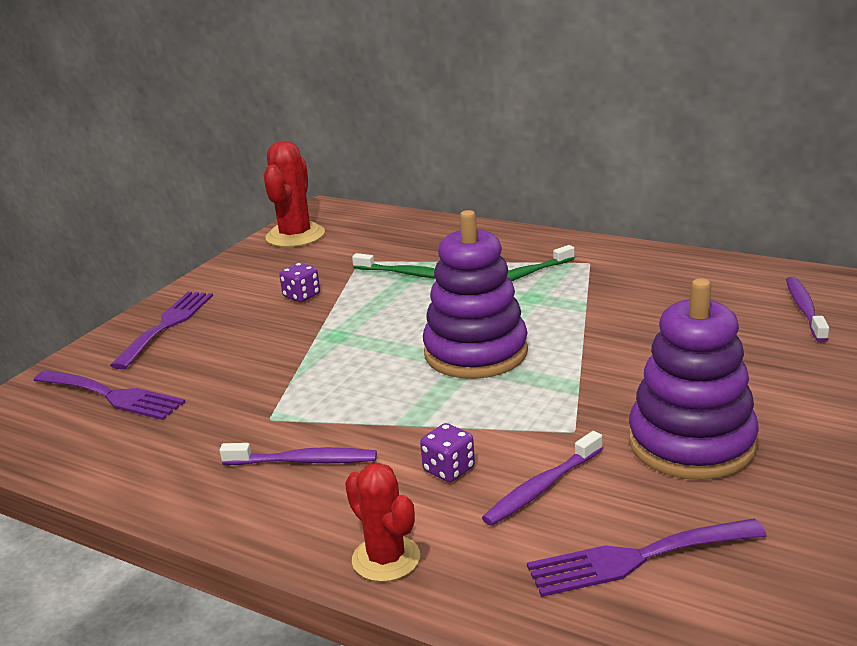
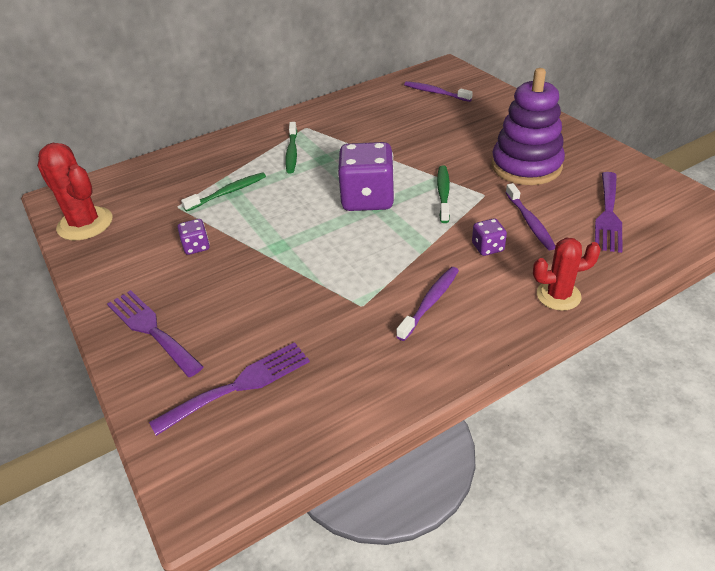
camera: 60 degrees left, 15 degrees up
(476, 353) = (367, 199): purple stacking toy -> purple dice
(542, 399) = (443, 194): none -> green toothbrush

